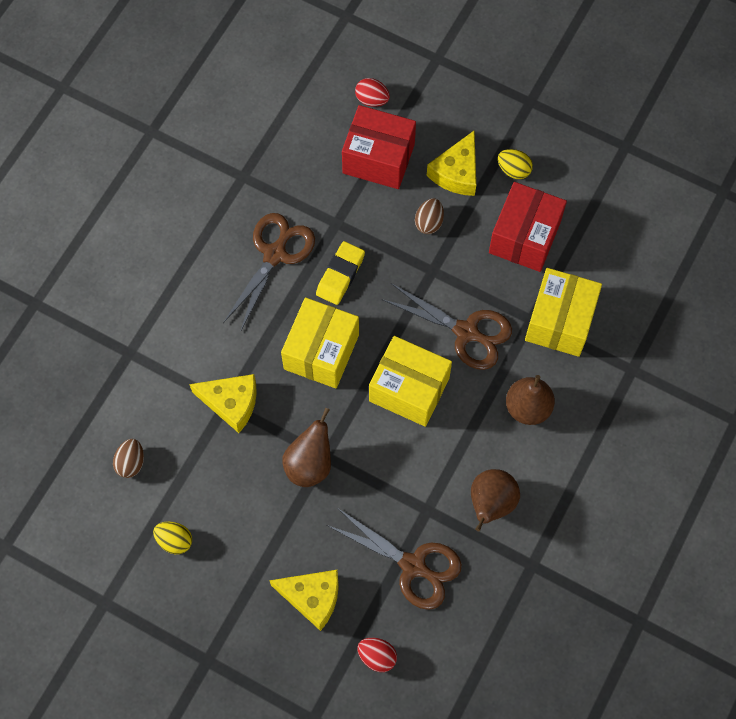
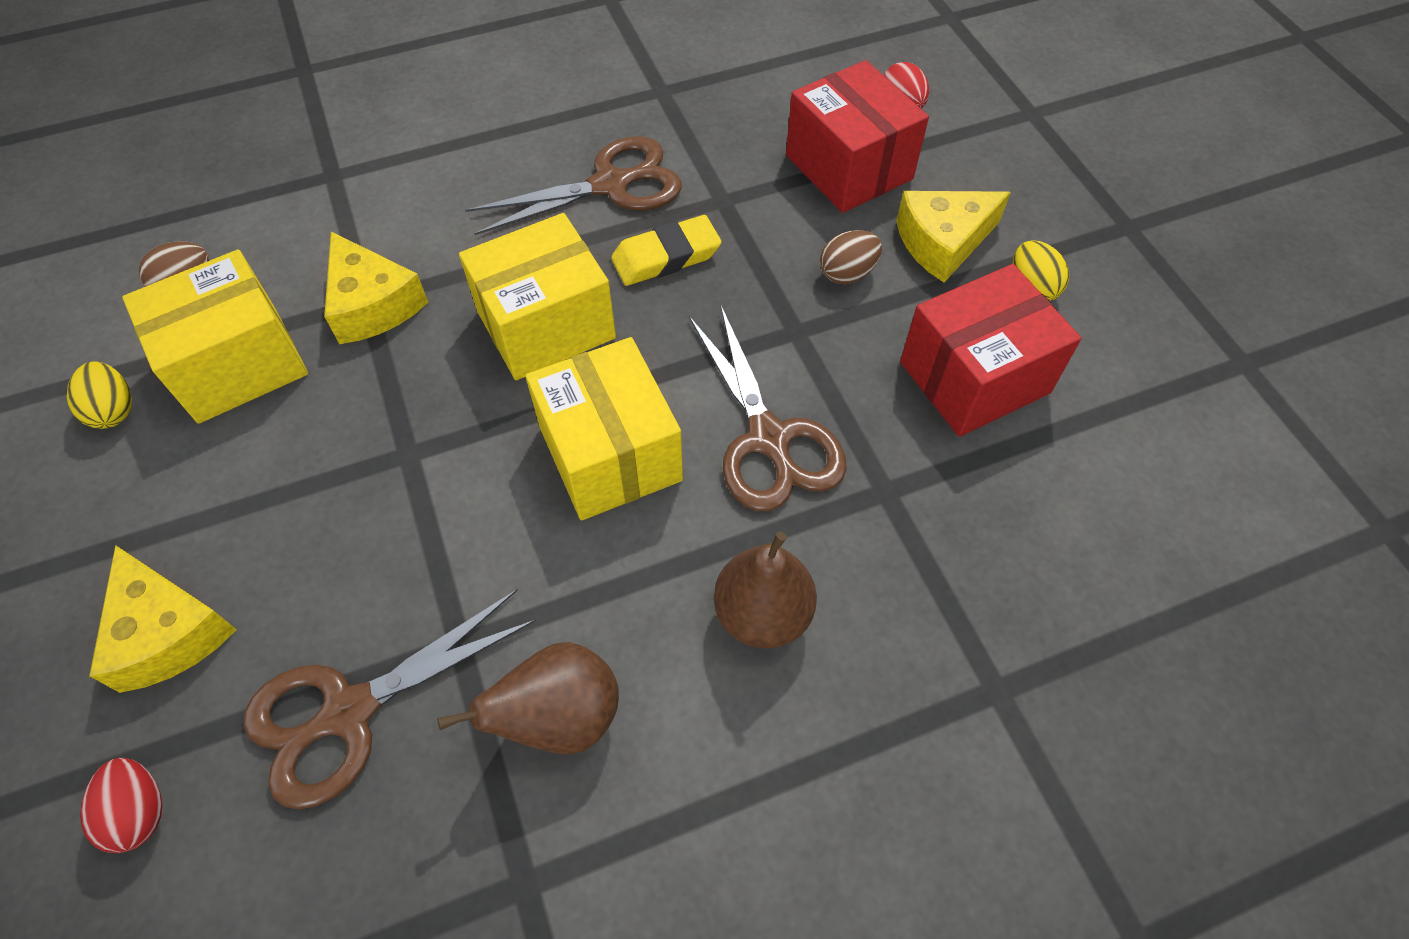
camera: 40 degrees right, 10 degrees down
(310, 464) = (376, 448): brown pear -> none
(413, 566) = (348, 713): brown scissors -> brown scissors turned 75 degrees clockwise
(560, 321) = (930, 526): yellow box -> yellow box (238, 364)

